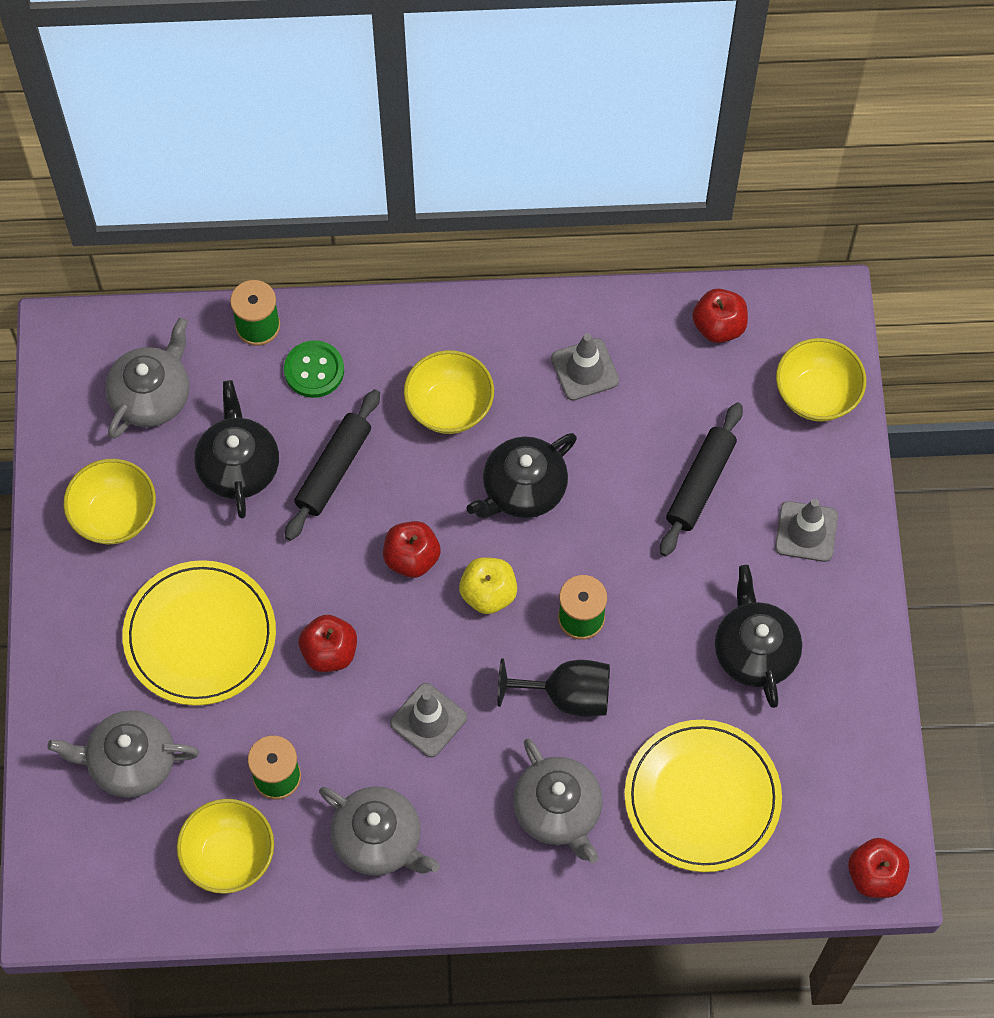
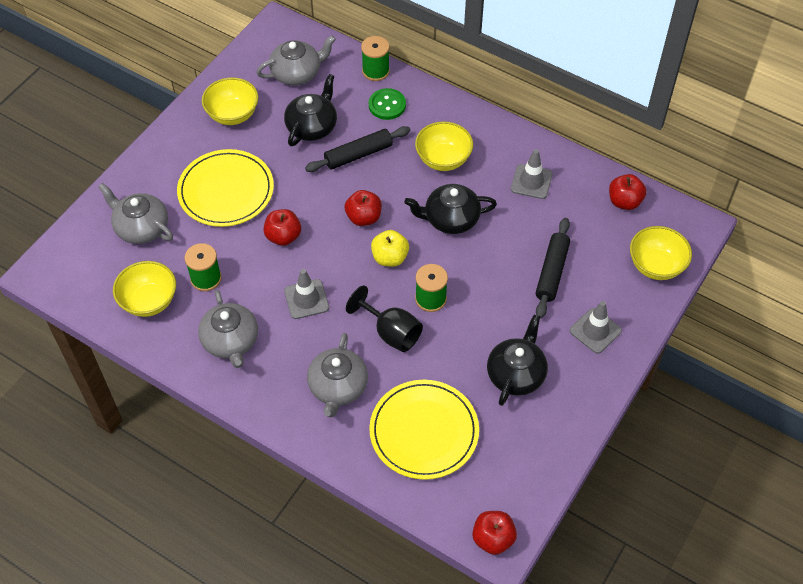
camera: 35 degrees right, 10 degrees down
(700, 484) = (552, 272): black rolling pin -> black rolling pin turned 45 degrees counterclockwise

